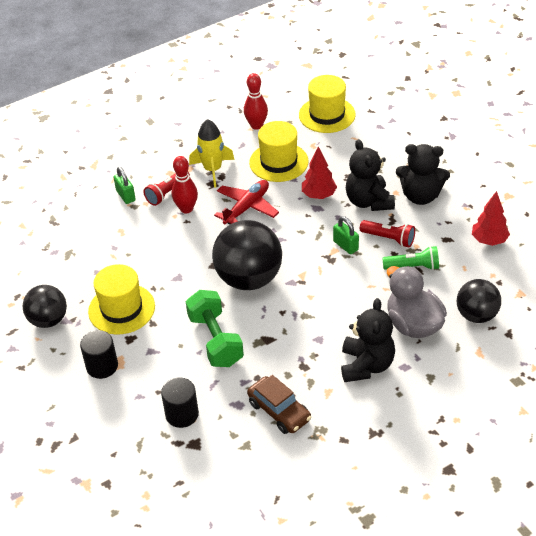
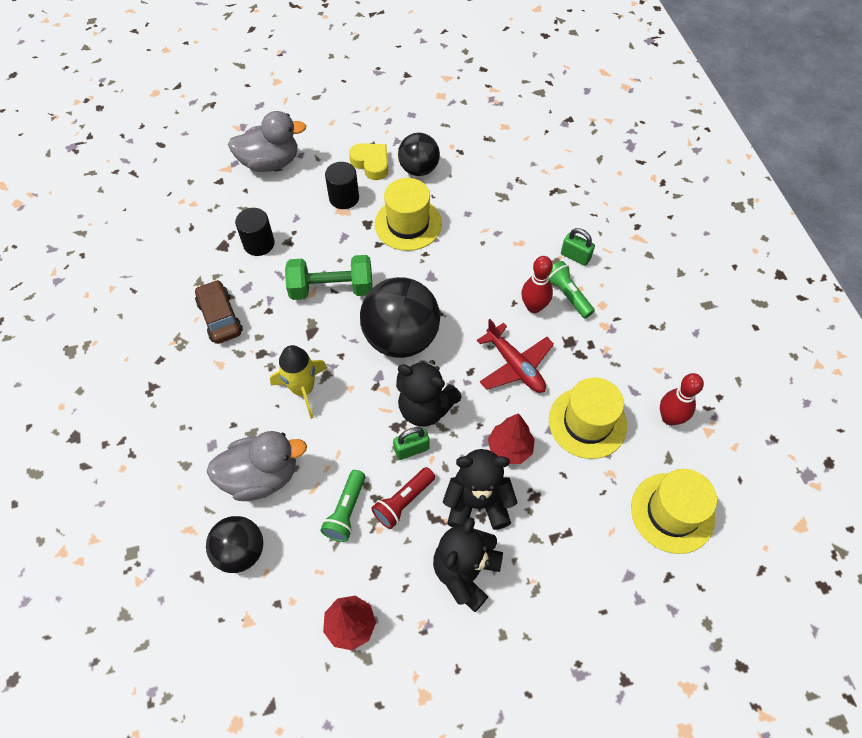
camera: 105 degrees right, 15 degrees up
(49, 359) = (371, 163): none -> yellow heart
(68, 446) = (270, 162): none -> grey duck
(125, 196) = (575, 256): green padlock -> green padlock turned 45 degrees clockwise
(167, 193) = (567, 295): red flashlight -> green flashlight
(212, 170) = (594, 348): yellow rocket -> yellow rocket (303, 389)
(279, 411) = (220, 317): brown car -> brown car turned 90 degrees clockwise
(366, 365) = (232, 409): black teddy bear -> black teddy bear (425, 408)

